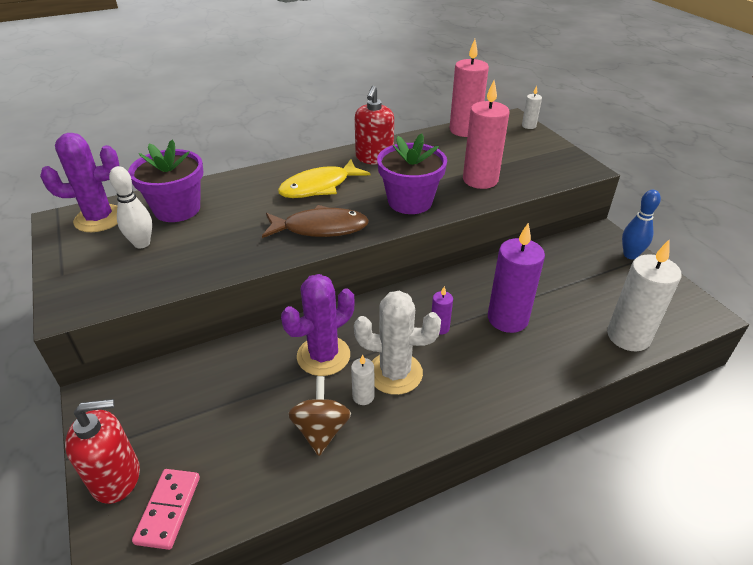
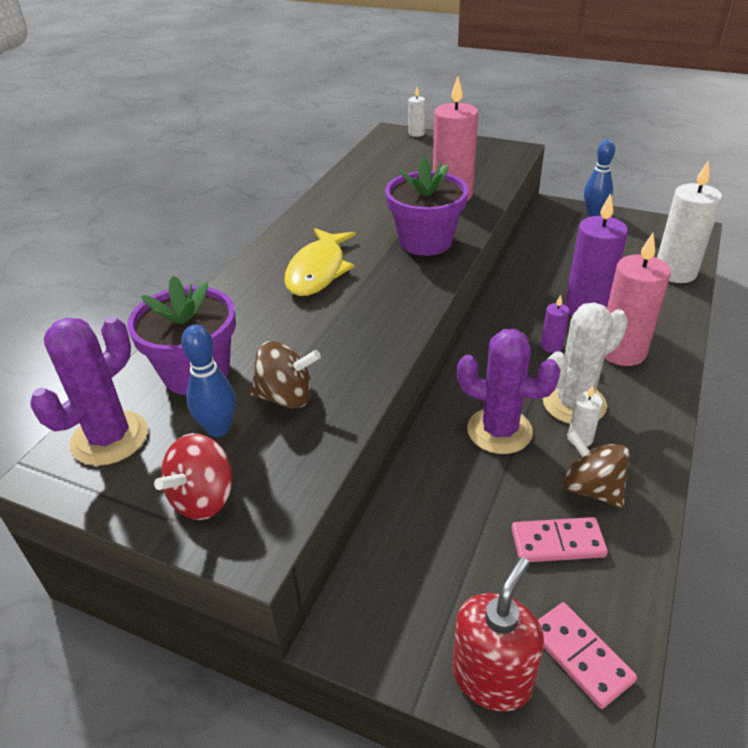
camera: 40 degrees left, 0 degrees up
(86, 272) = (203, 498): none -> red spinning top
(142, 243) = (218, 429): white bowling pin -> blue bowling pin
(192, 247) = (286, 397): none -> brown spinning top
(253, 442) = (557, 542): none -> pink domino
(320, 228) = (386, 306): brown fish -> none
(323, 356) = (499, 431): purple cactus -> purple cactus turned 75 degrees counterclockwise
(374, 158) = (326, 220): red soap dispenser -> none
(464, 130) = (368, 159): pink candle -> pink candle (622, 352)

